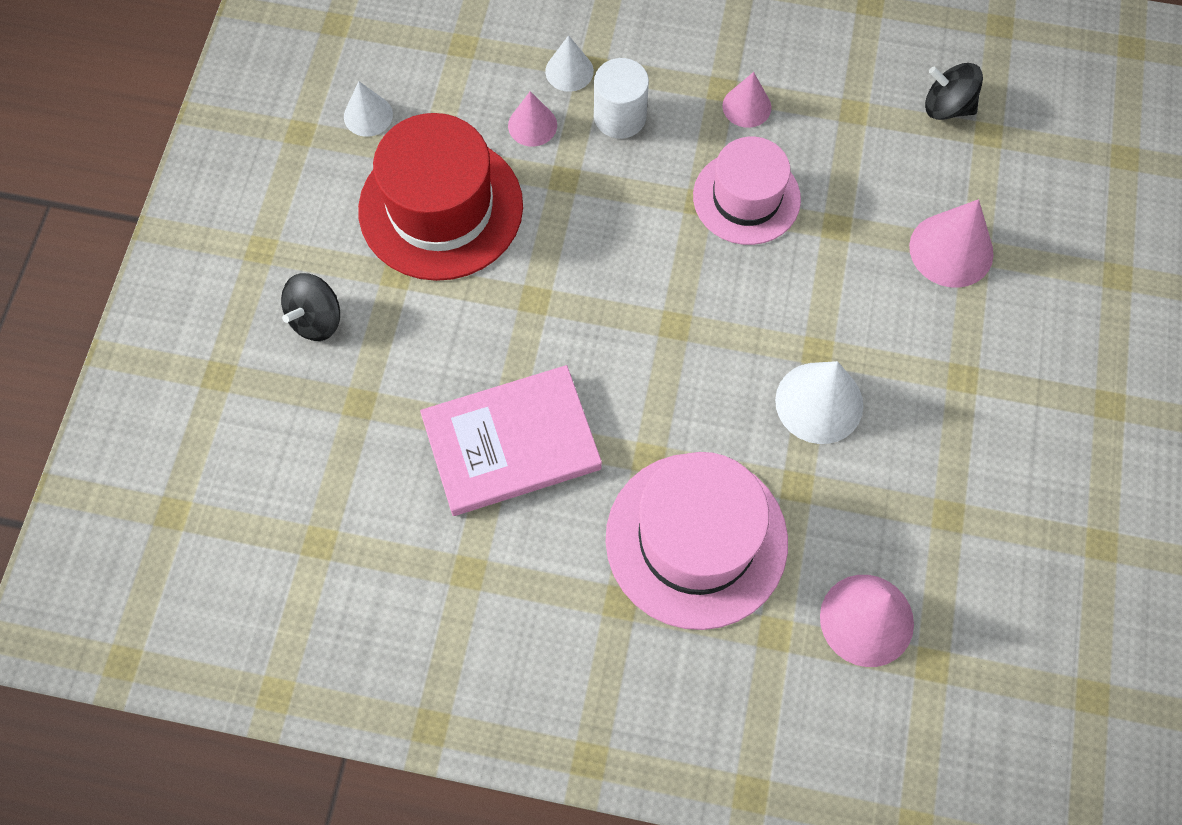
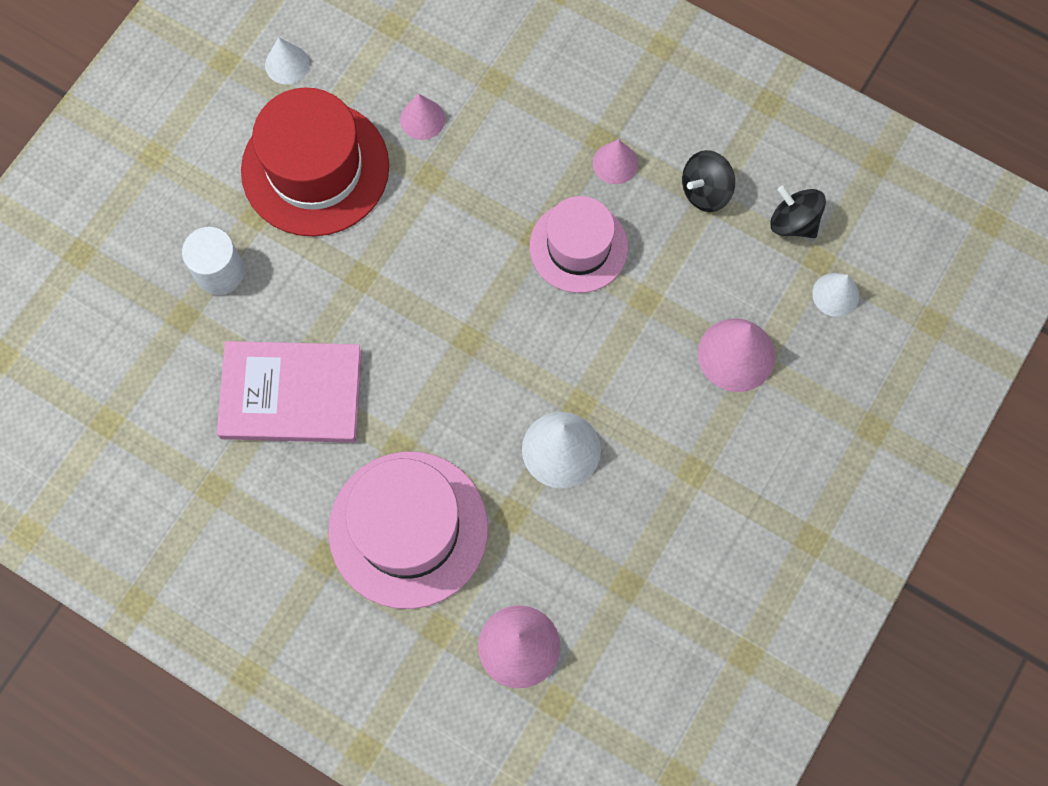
camera: 20 degrees right, 5 degrees up
(316, 319) = (175, 232): black spinning top -> black spinning top (705, 191)
(569, 71) = (474, 79): white cone -> white cone (835, 294)
(620, 117) = (500, 136): white cylinder -> white cylinder (220, 272)

